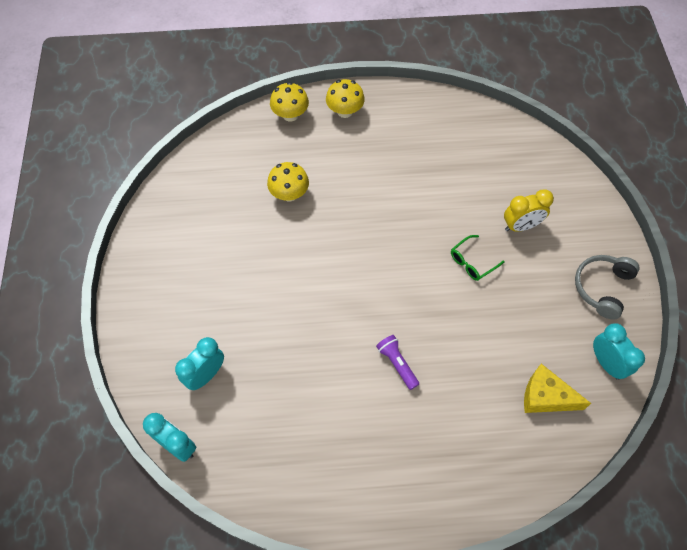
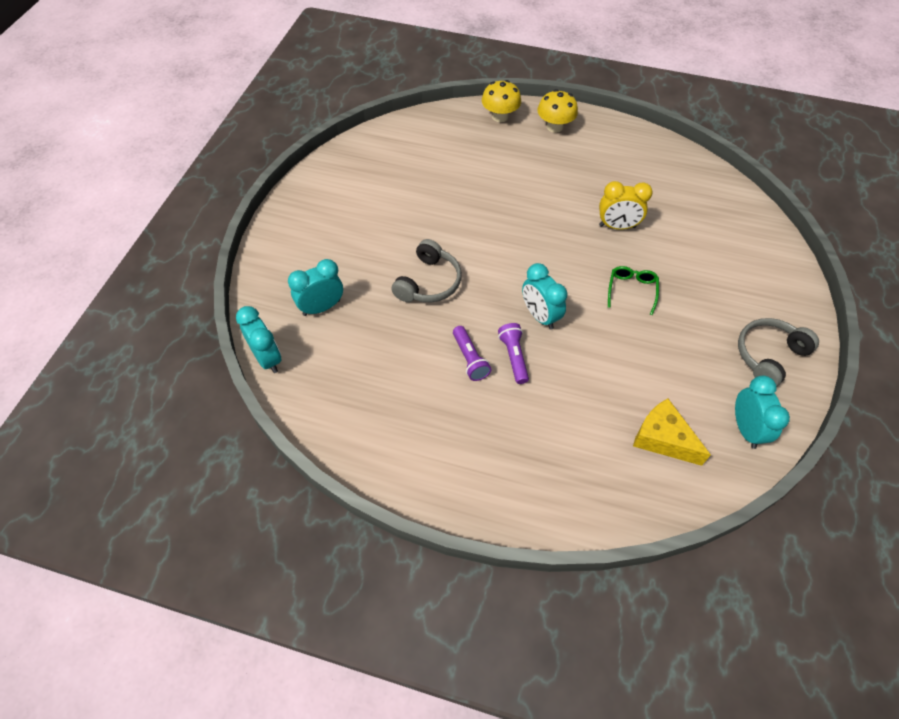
camera: 20 degrees right, 5 degrees down
(289, 194) = (470, 180): yellow mushroom -> none
(293, 315) = (428, 282): none -> grey headphones
(360, 379) = (469, 359): none -> purple flashlight
(404, 315) = (540, 316): none -> turquoise clock
(472, 262) = (631, 290): green glasses -> green glasses turned 120 degrees clockwise
(521, 226) = (698, 273): yellow clock -> yellow clock (617, 226)

